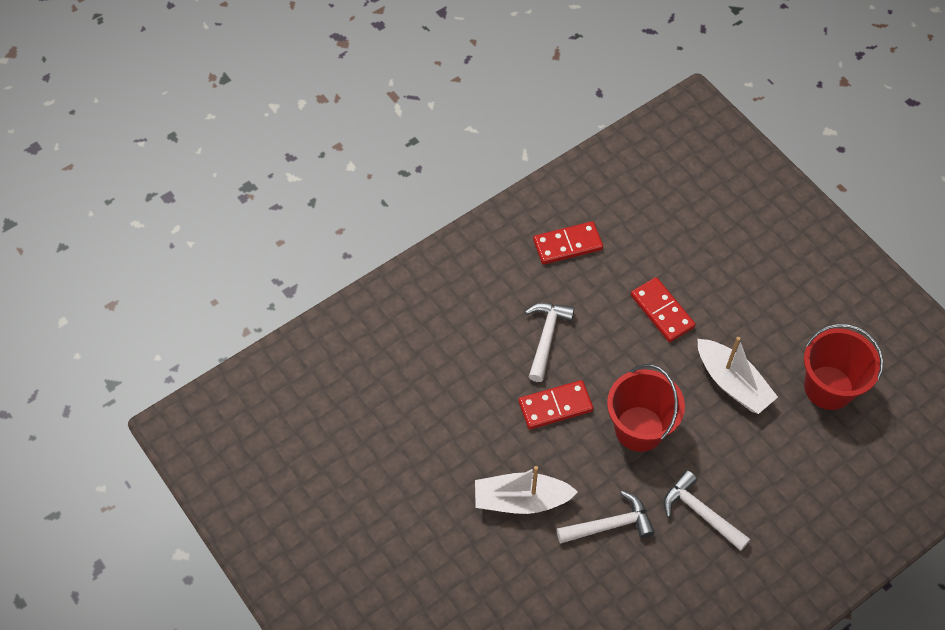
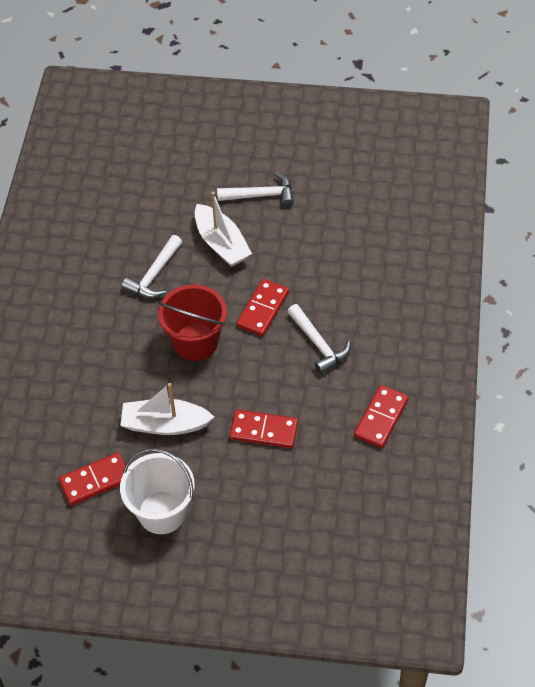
camera: 135 degrees right, 5 degrees down
(521, 500) = (221, 243): white boat -> white boat turned 105 degrees clockwise
(700, 512) = (106, 327): white hammer -> white hammer (261, 195)
(798, 320) = (162, 512): none -> white bucket
(828, 387) = (95, 481): red bucket -> red domino

